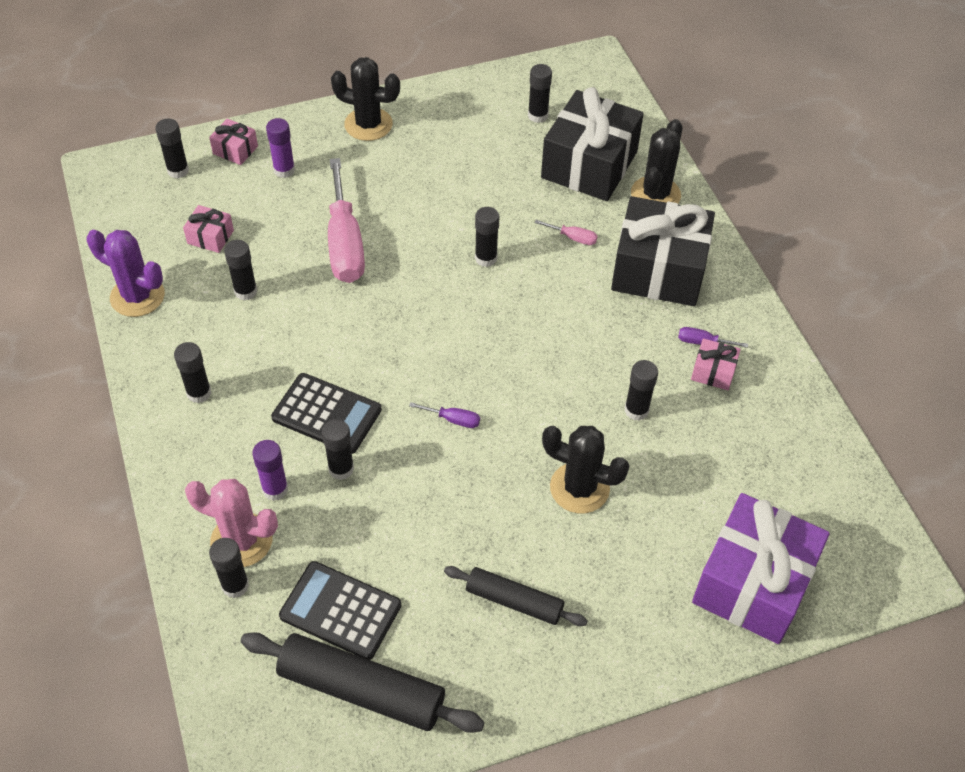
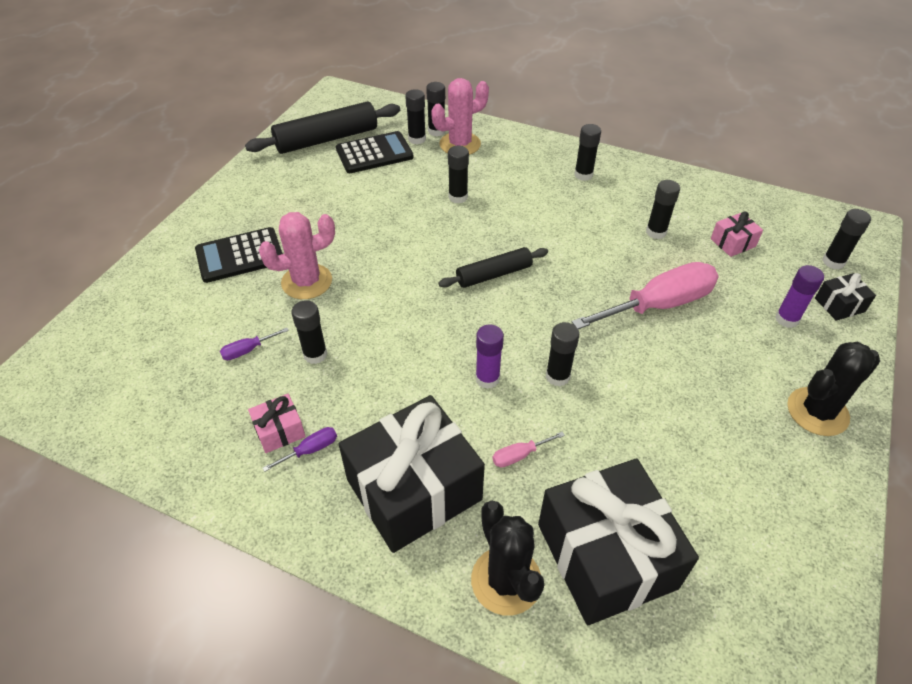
camera: 135 degrees right, 5 degrees down
(137, 296) = (699, 187): purple cactus -> none
(235, 150) = (839, 305): pink gift -> black gift
(275, 489) = (477, 169): purple glue stick -> purple glue stick (487, 379)
(327, 414) = (505, 212): black calculator -> black calculator (240, 255)
(345, 243) = (659, 305): pink screwdriver -> pink screwdriver turned 120 degrees clockwise
(453, 420) = (431, 260): purple screwdriver -> purple screwdriver (248, 350)
(514, 601) = (287, 209): black rolling pin -> black rolling pin (494, 274)
(538, 115) = (730, 573): black glue stick -> black glue stick (417, 139)
(579, 488) = (307, 282): black cactus -> pink cactus
(753, 583) = (138, 309): purple gift -> none

